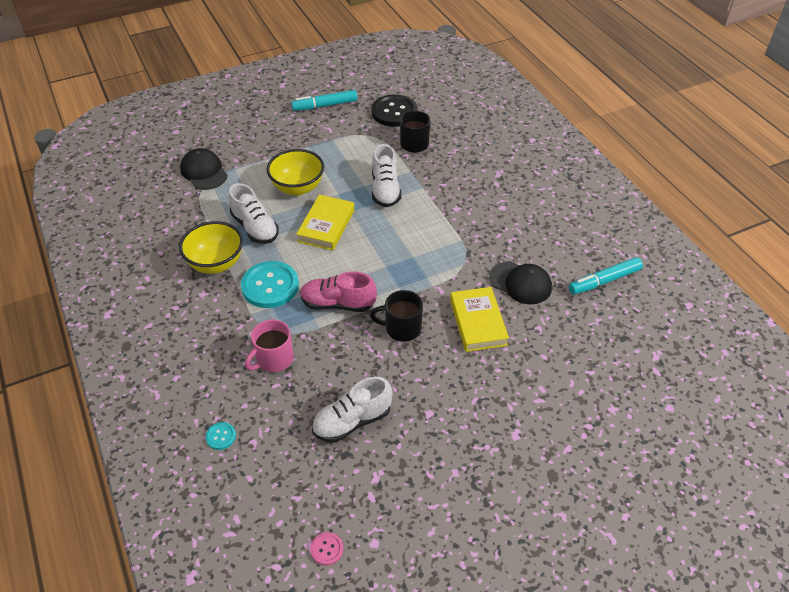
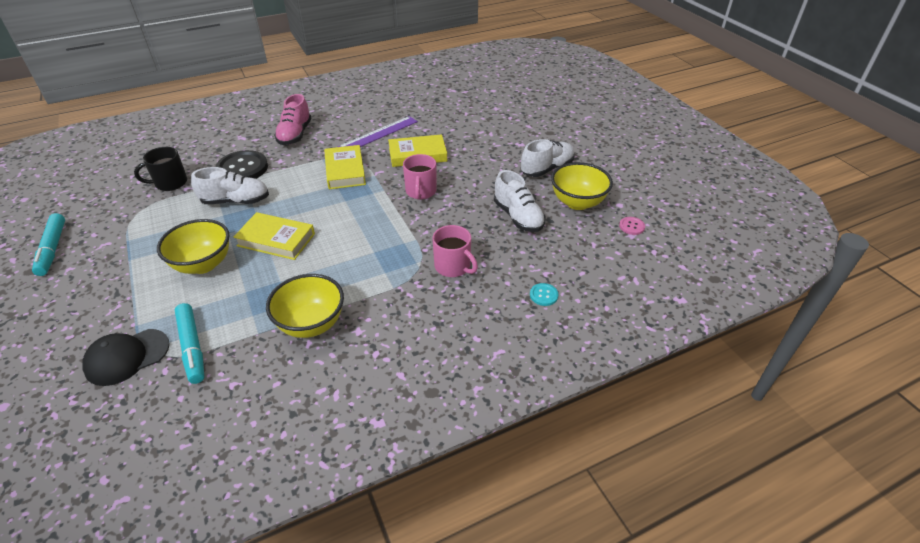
camera: 90 degrees left, 5 degrees down
(255, 228) = (260, 295): white shoe -> white shoe (547, 169)
(270, 286) = (356, 276): turquoise button -> none
(338, 304) = (387, 228): pink shoe -> pink shoe (295, 135)
(379, 490) = (577, 202): none -> yellow bowl
(394, 112) = (106, 195): black button -> black button (242, 168)
(402, 328) = (421, 191): black mug -> pink mug
(440, 261) = (345, 171): none -> yellow book
(520, 283) = (379, 134): black cap -> purple ruler
(604, 281) = (383, 101): turquoise marker -> turquoise marker (192, 347)

